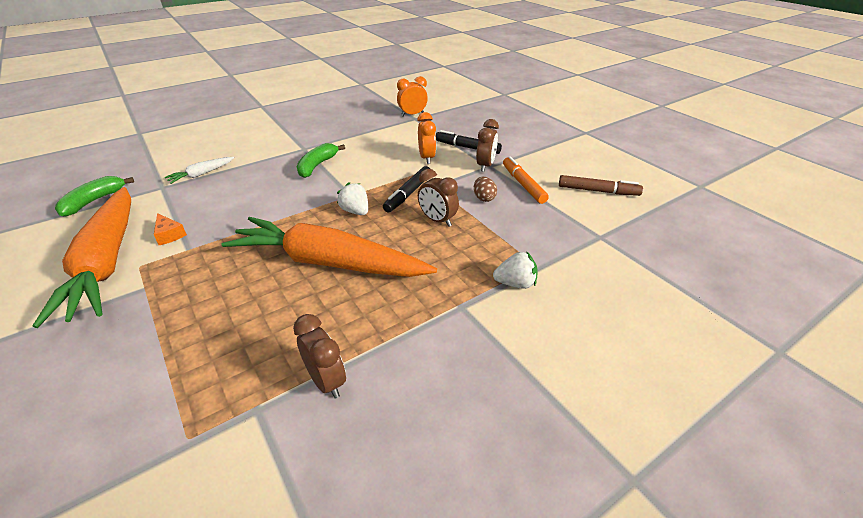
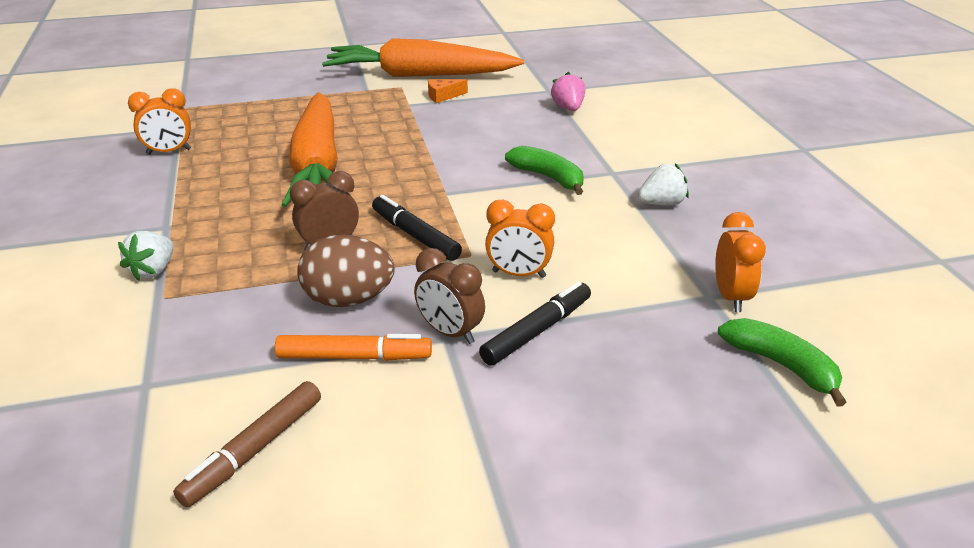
camera: 110 degrees right, 5 degrees down
(94, 201) = (538, 64): green banana -> green banana (781, 365)
(201, 174) = (568, 108): white carrot -> pink strawberry
(326, 381) = (169, 152): brown clock -> orange clock
(328, 262) = (317, 165): orange carrot -> orange carrot turned 135 degrees clockwise
(355, 211) = (403, 191): white strawberry -> white strawberry (661, 203)
(484, 198) = (348, 300): brown egg -> brown egg, size x1.84

